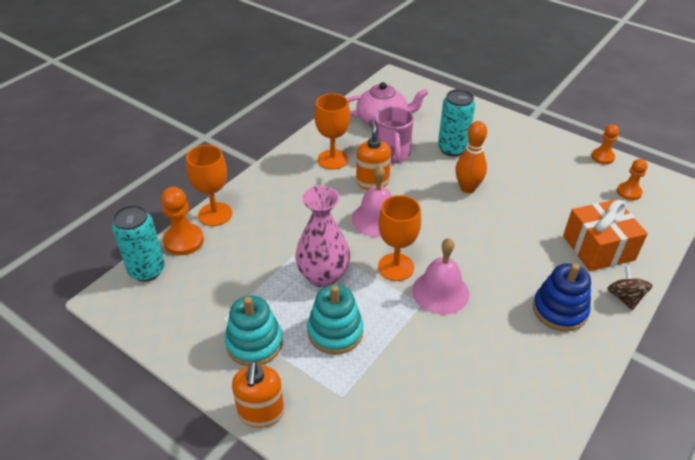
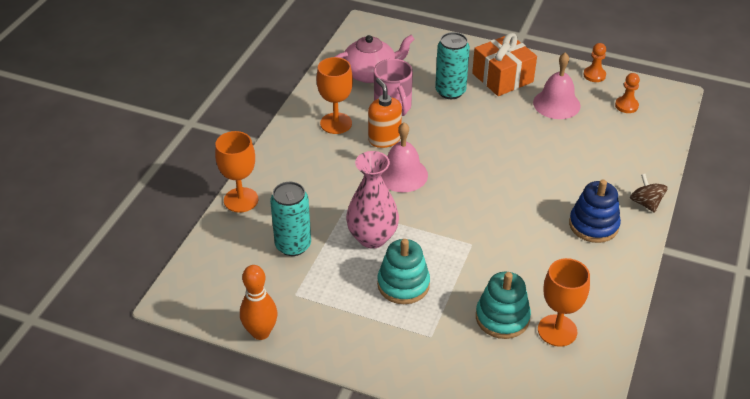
camera: 15 degrees left, 0 degrees up
(147, 270) = (198, 266): turquoise can -> turquoise can (293, 245)
(184, 241) = (221, 231): orange pawn -> none
(254, 343) = (333, 309): turquoise stacking toy -> turquoise stacking toy (502, 318)
(261, 412) = (365, 365): orange soap dispenser -> none
(396, 267) = (437, 216): orange goblet -> orange goblet (557, 330)
(440, 292) = (485, 230): pink bell -> pink bell (556, 104)
(467, 188) = (478, 129): orange bowling pin -> orange bowling pin (261, 332)
(598, 248) = (612, 163): orange gift -> orange gift (502, 78)

